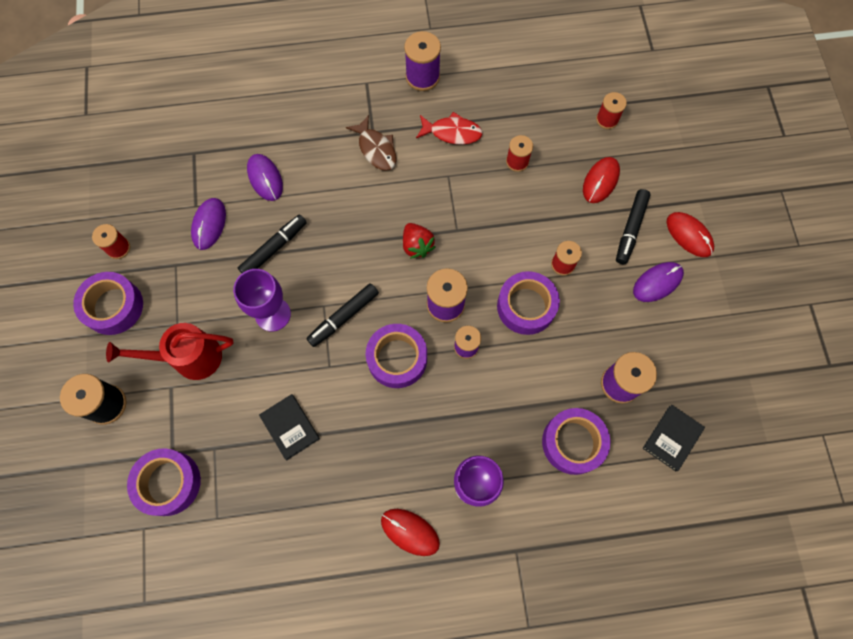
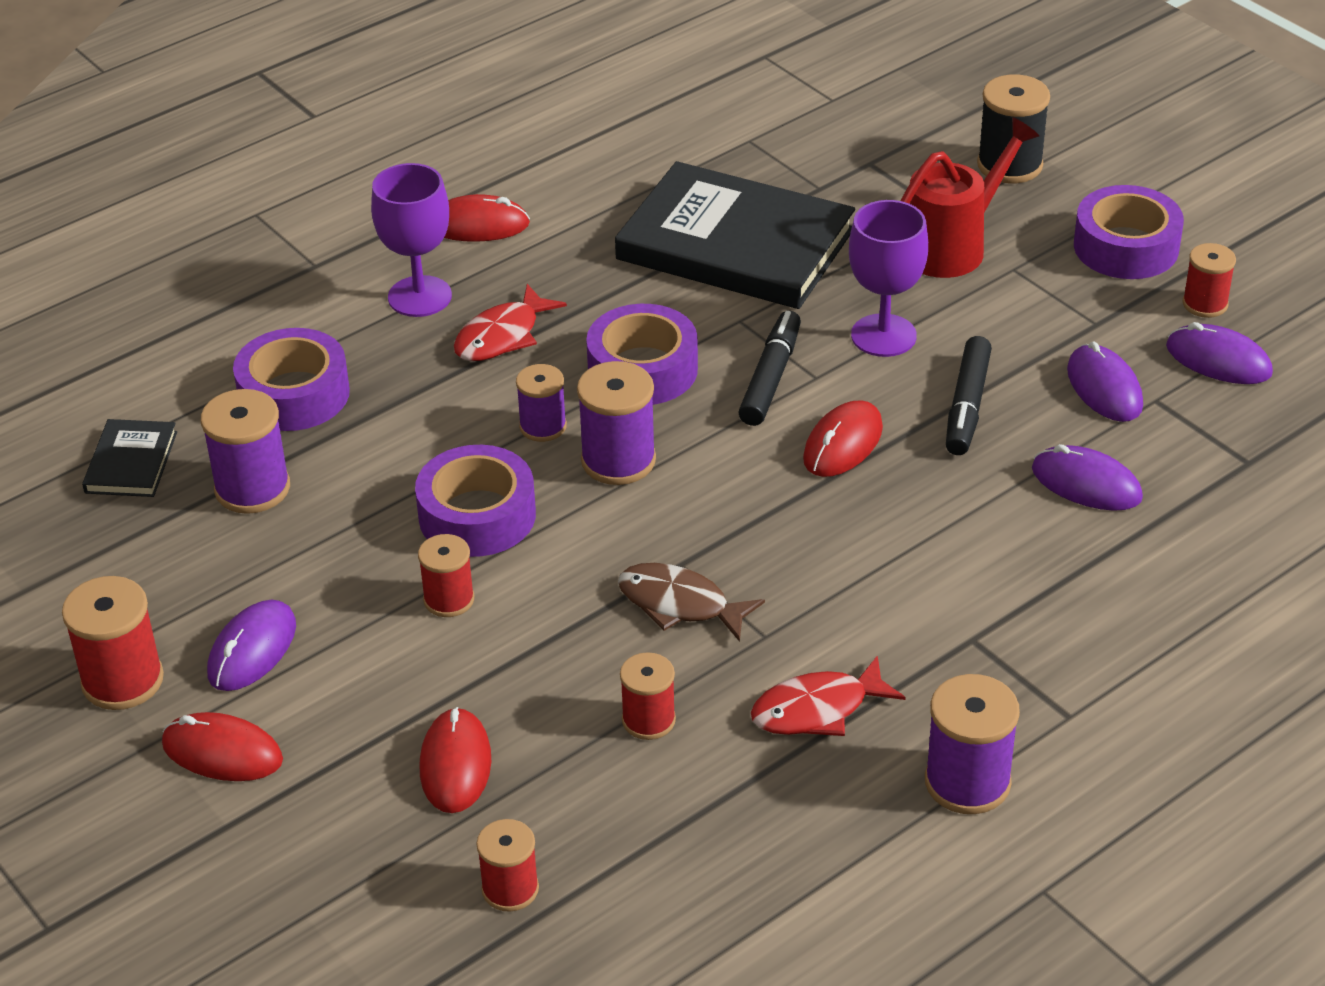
camera: 150 degrees right, 30 degrees down
(148, 212) = (1218, 360): none -> purple mouse
(168, 483) = (844, 140): purple tape -> none
(290, 427) = (735, 244): black book -> black book, size x2.24
(343, 257) = (843, 444): none -> red mouse
(376, 149) = (937, 615): brown fish -> brown fish (680, 604)
(417, 245) = (732, 512): red strawberry -> none
(449, 425) = (502, 336): none -> red fish
(630, 229) = (348, 710): black marker -> none
(718, 296) = (122, 680): none -> red spool

